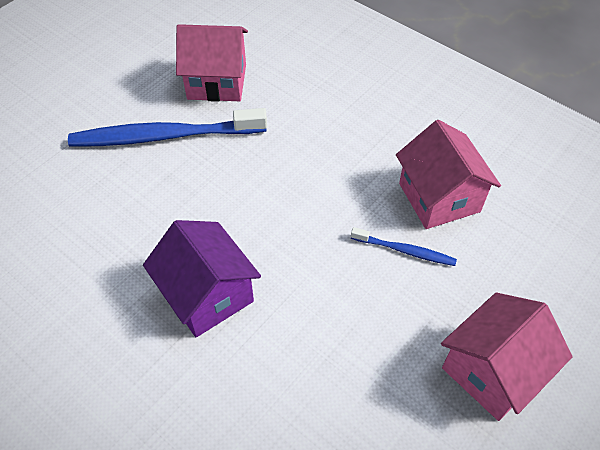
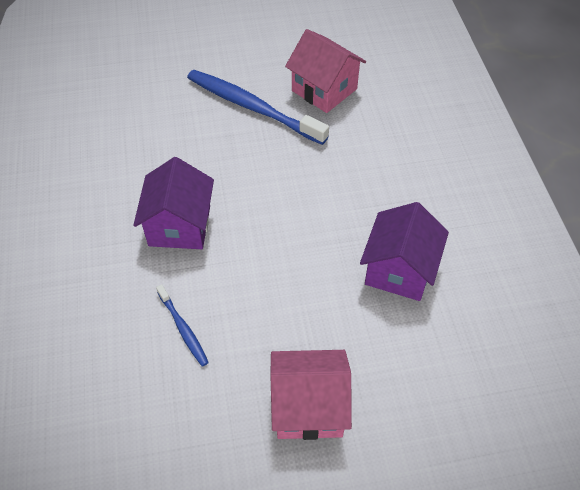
camera: 40 degrees right, 0 degrees up
(405, 251) = (334, 288): blue toothbrush -> blue toothbrush (183, 329)
(439, 197) = (399, 270): pink house -> purple house

